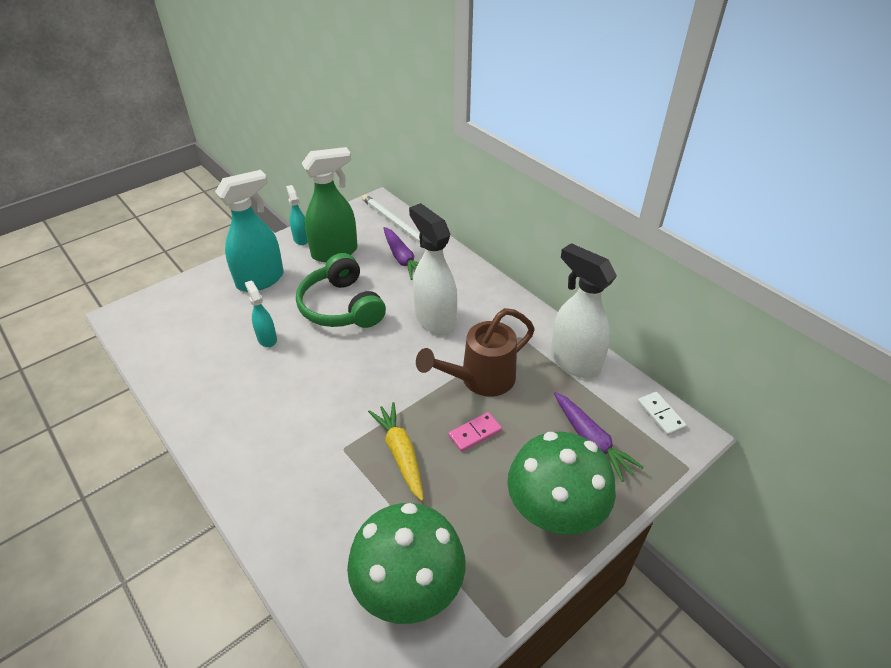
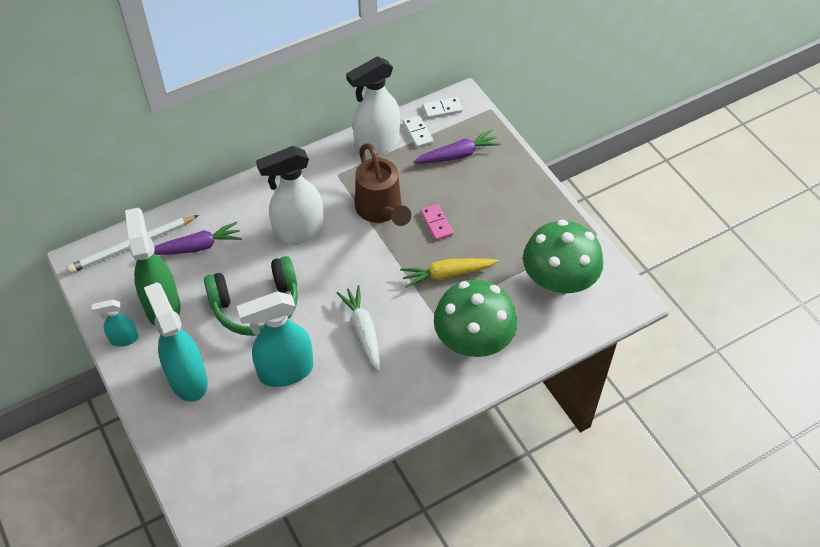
camera: 80 degrees left, 10 degrees up
(267, 338) = (285, 371): turquoise spray bottle -> turquoise spray bottle, size x1.93
(315, 389) = (363, 331): none -> white carrot
(555, 510) = (512, 189): green mushroom -> green mushroom (473, 341)
(610, 396) = (418, 133): none -> white domino

